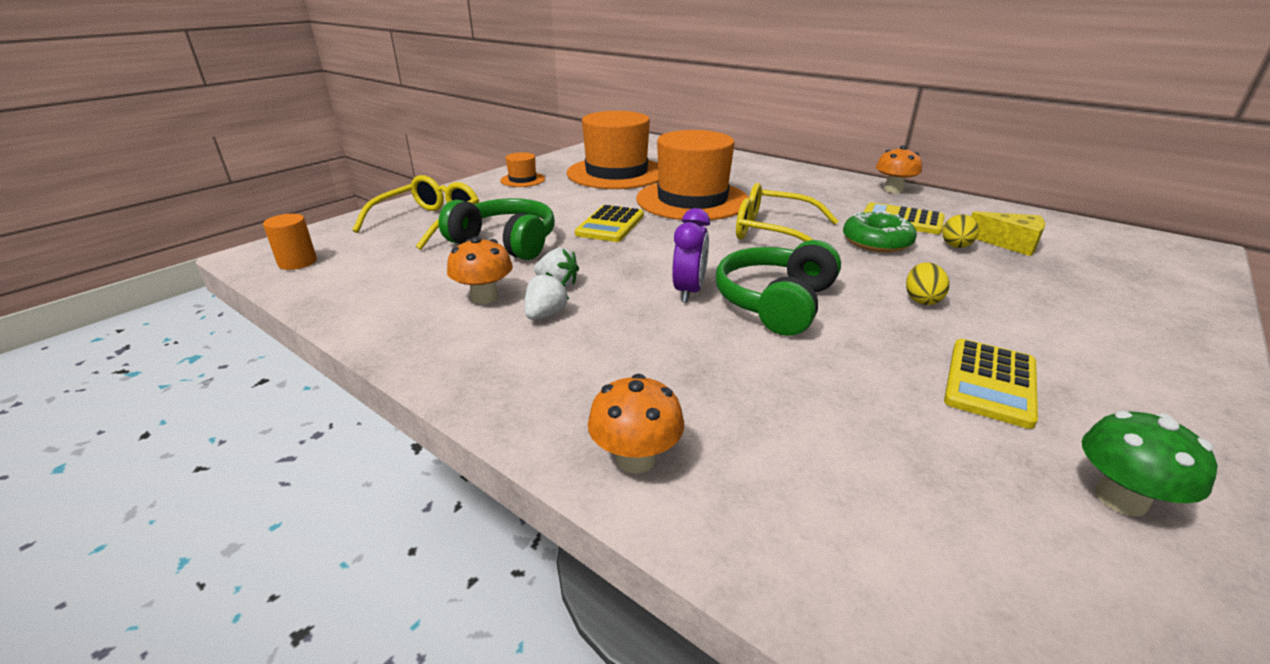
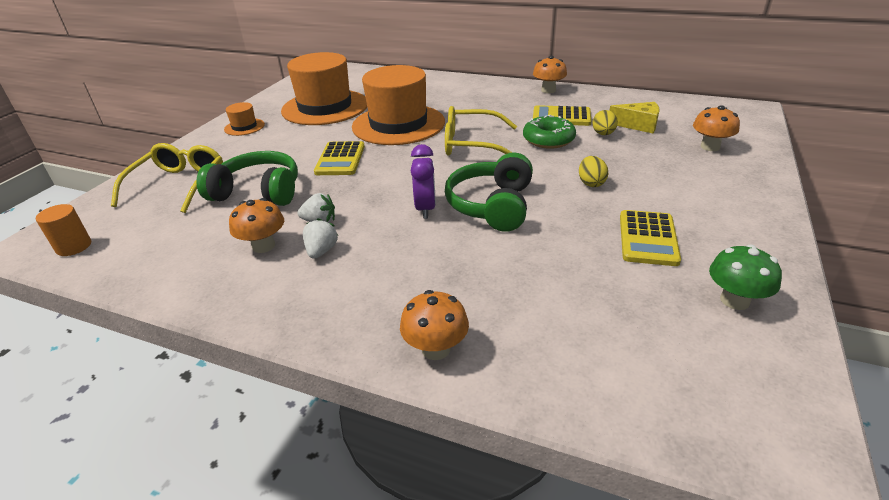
camera: 15 degrees left, 5 degrees up
(1116, 284) = (710, 147): none -> orange mushroom

